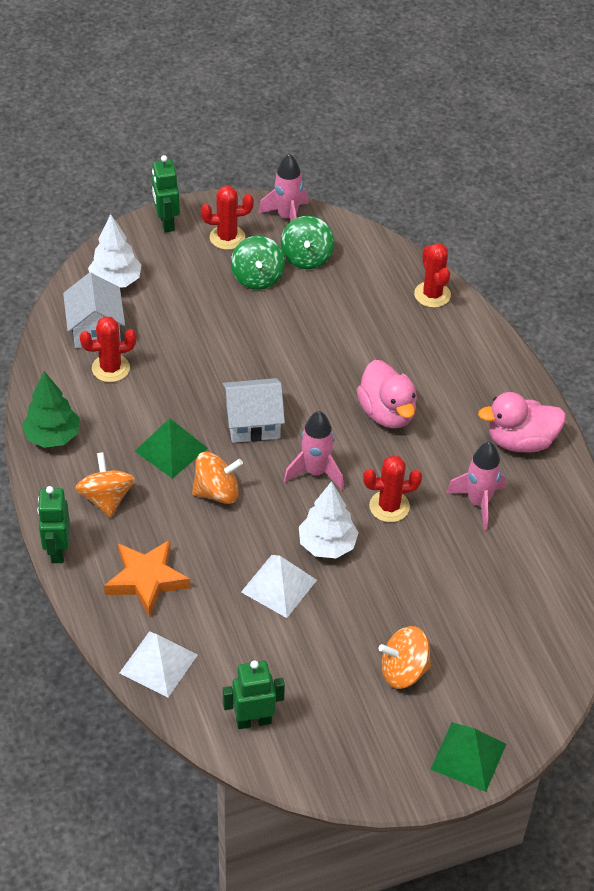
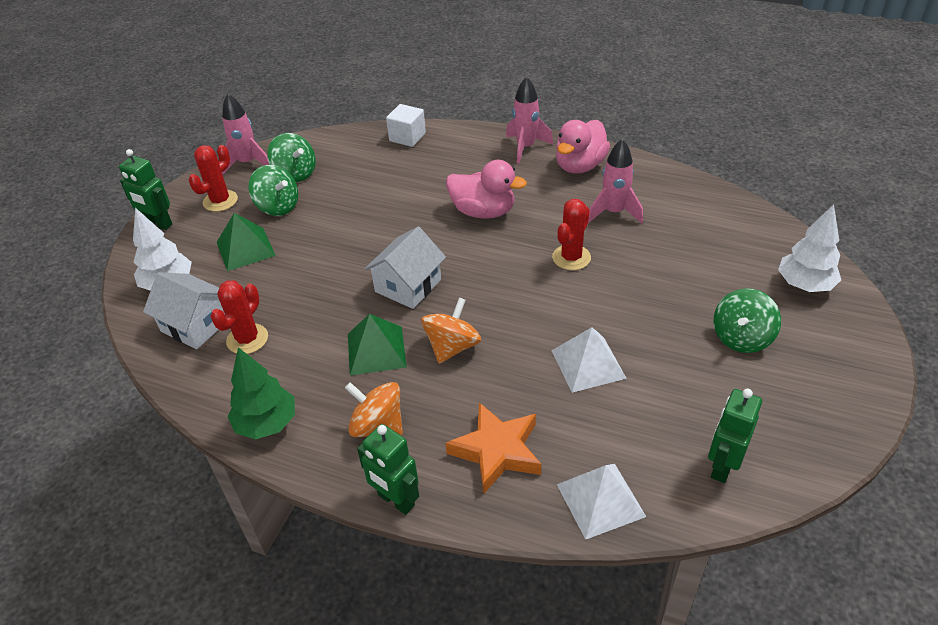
camera: 45 degrees left, 5 degrees down
(315, 472) = (496, 278): pink rocket -> pink rocket (525, 147)
(327, 545) = (574, 311): white tree -> white tree (804, 285)
(403, 671) = (741, 337): orange spinning top -> green spinning top
(432, 294) = (407, 137): red cactus -> white cube
(468, 756) = (858, 347): green pyramid -> green pyramid (245, 248)

